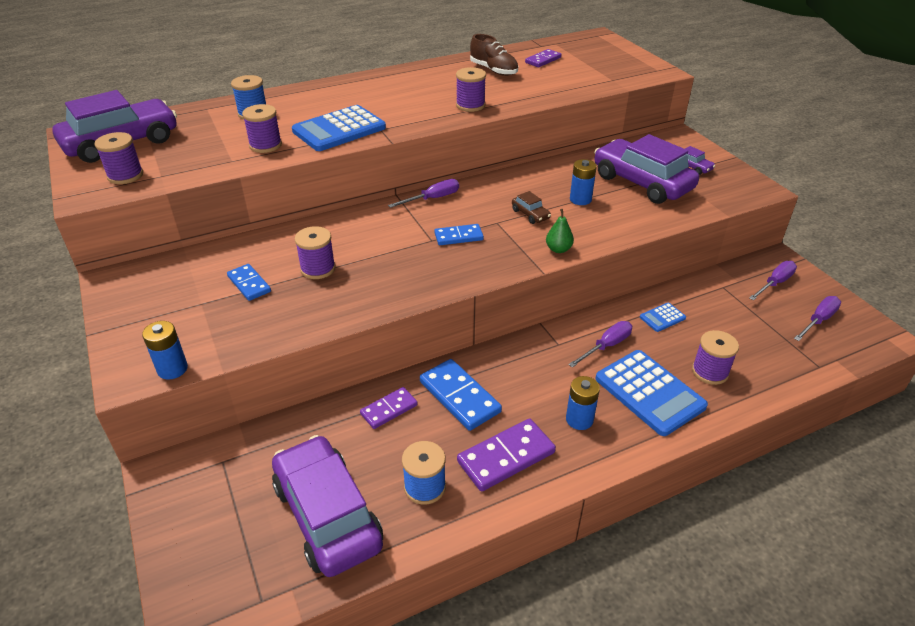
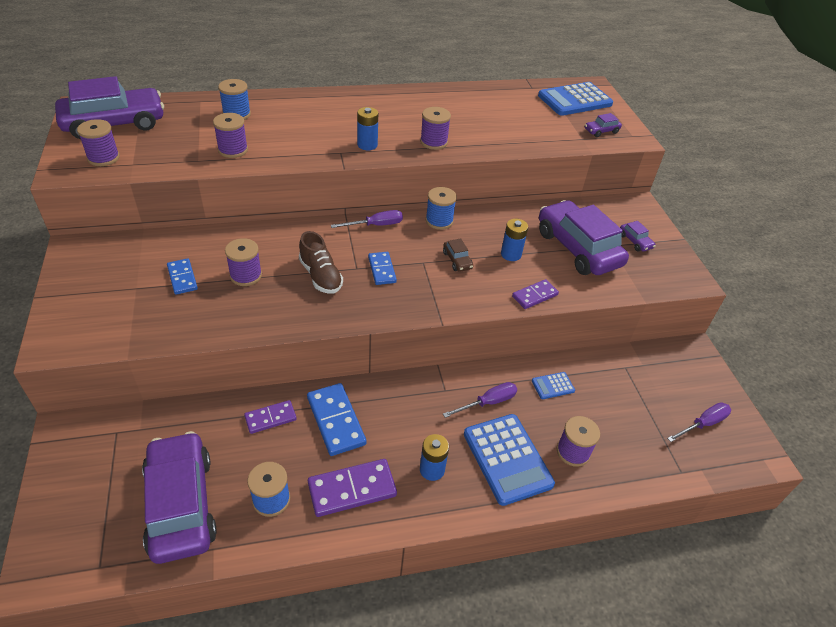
camera: 10 degrees right, 5 degrees up
(172, 369) = (88, 346): blue battery -> blue battery (367, 145)
(339, 129) = (304, 146): blue calculator -> blue calculator (574, 100)
(458, 236) = (382, 270): blue domino -> blue domino turned 75 degrees clockwise
(493, 70) = (473, 107): brown shoe -> brown shoe (320, 276)
(495, 183) = (439, 221): none -> blue spool
(543, 60) = (526, 104): purple domino -> purple domino (535, 296)
(558, 249) = (466, 303): green pear -> none
(627, 71) = (601, 131): none -> purple car
(775, 283) = (678, 375): purple screwdriver -> none

